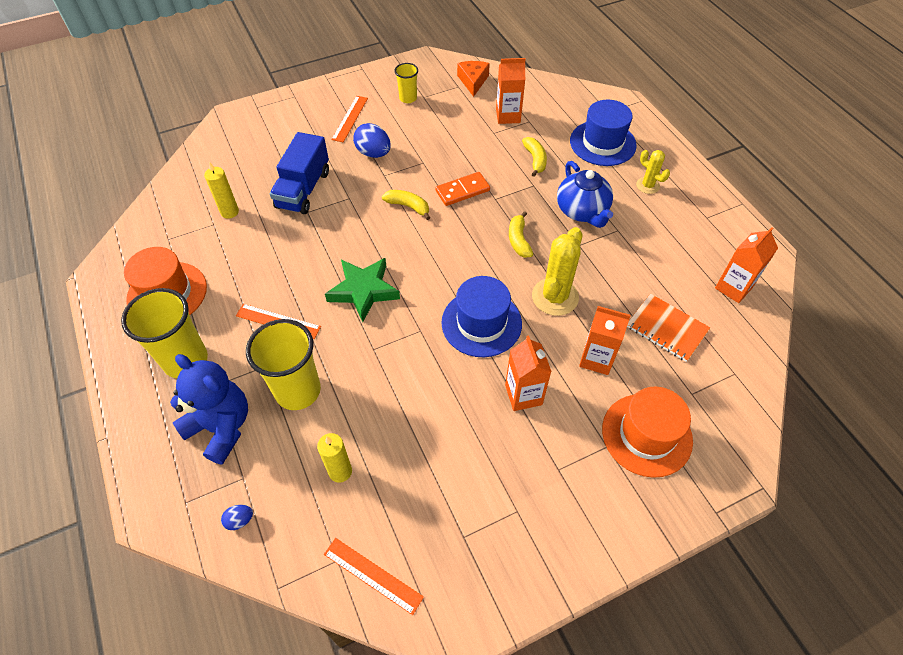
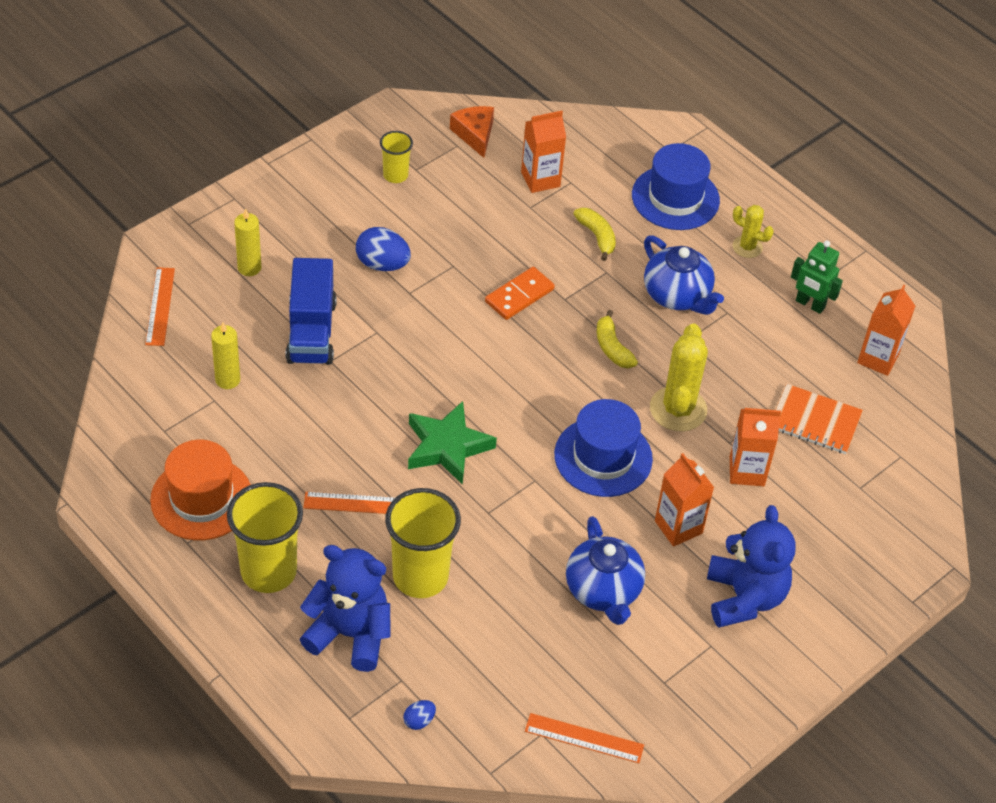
camera: 20 degrees left, 5 degrees down
(340, 471) = (507, 649): yellow candle -> yellow candle (249, 268)
(350, 118) = (328, 219): orange ruler -> orange ruler (160, 306)
(408, 206) = (458, 329): yellow banana -> none
(441, 437) = (603, 591): none -> blue teapot
(561, 472) = (744, 597): none -> blue teddy bear
(646, 434) = (823, 540): orange hat -> none
(686, 236) = (810, 304): none -> green robot

